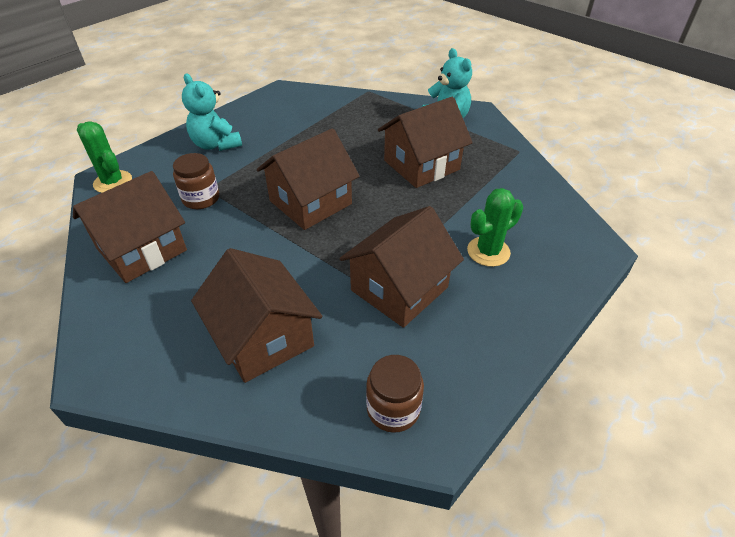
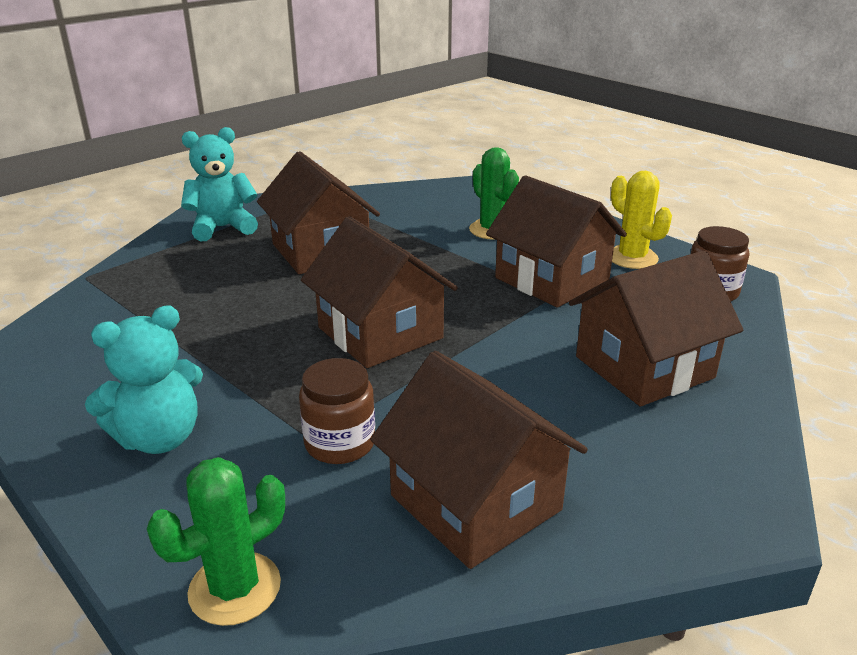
camera: 85 degrees left, 15 degrees down
(456, 351) = (632, 258): none -> yellow cactus

